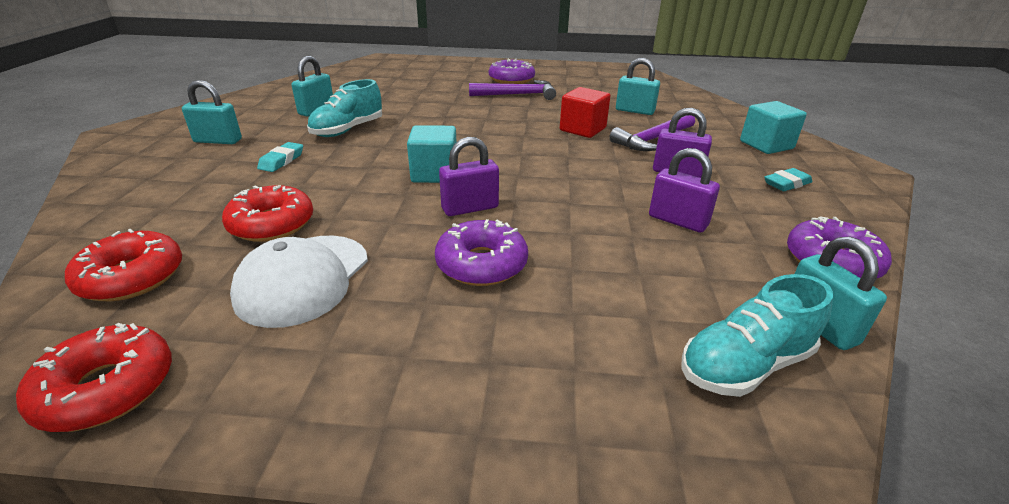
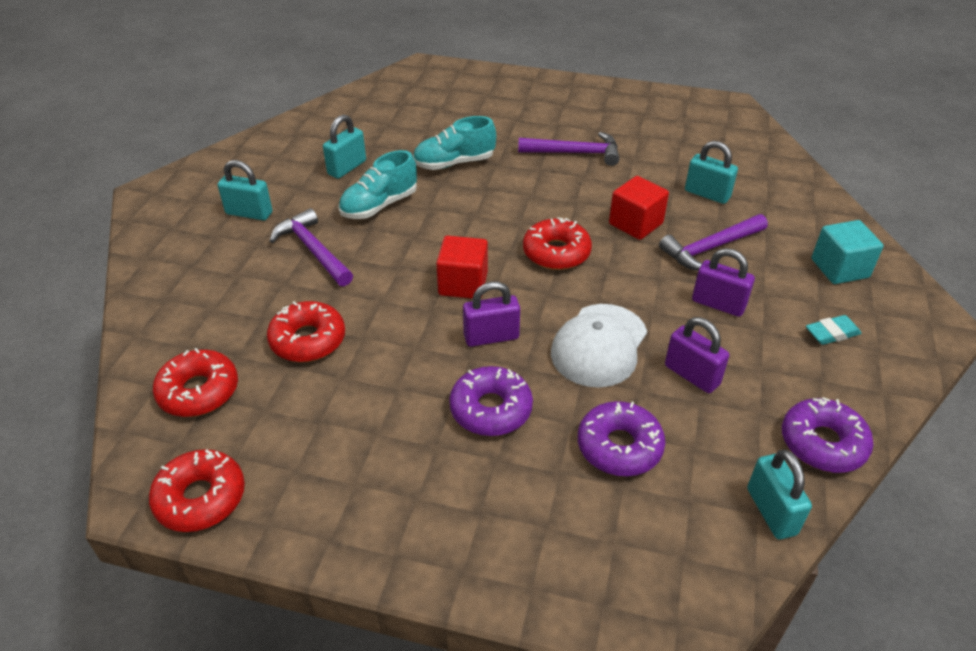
camera: 10 degrees right, 10 degrees up
(281, 161) = (313, 250): turquoise eraser -> purple hammer
(303, 279) = (337, 409): white cap -> white cap (599, 345)
(434, 174) = (463, 284): turquoise cube -> red cube
(511, 79) = (574, 121): purple donut -> purple donut (619, 446)
(518, 149) = (556, 253): none -> red donut
(744, 365) = (687, 541): turquoise shoe -> turquoise shoe (454, 163)

